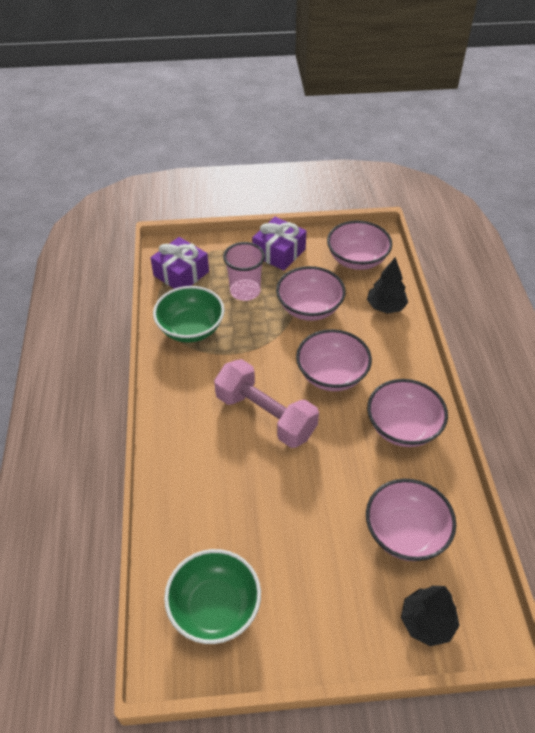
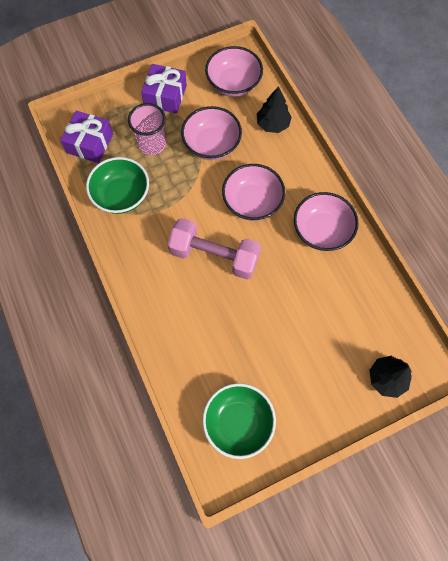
camera: 20 degrees left, 20 degrees up
(405, 533) = (351, 317): pink bowl -> none

